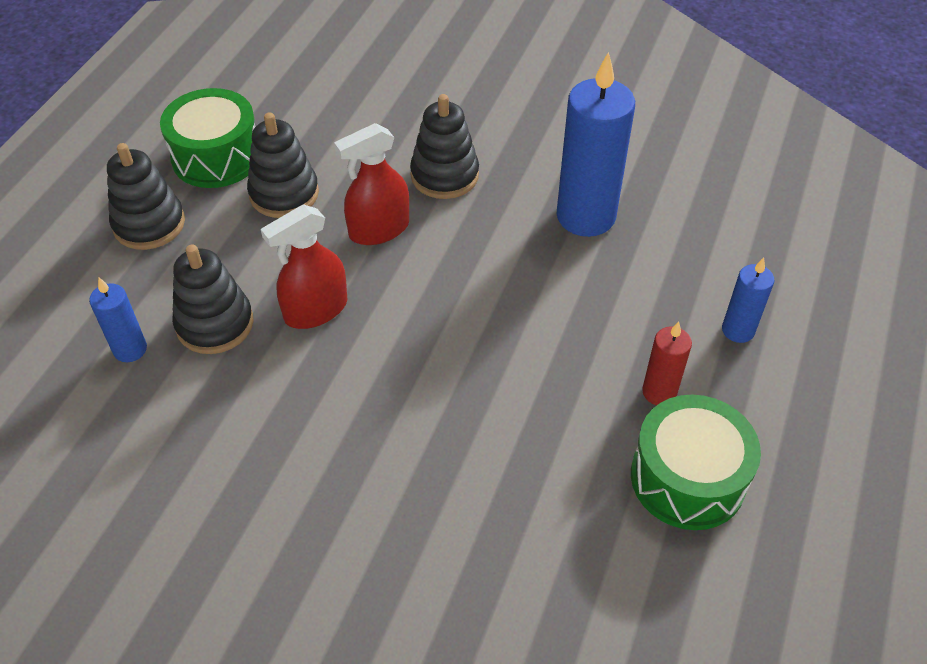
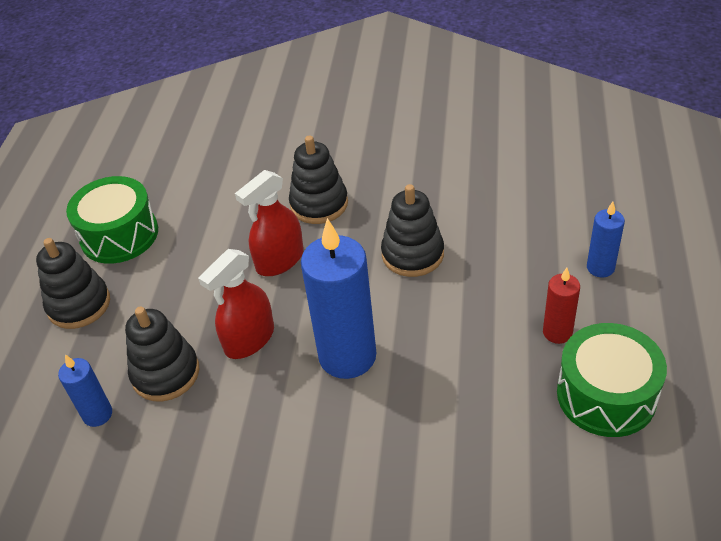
camera: 10 degrees left, 5 degrees down
(284, 194) = (188, 251): black stacking toy -> black stacking toy (412, 254)
(585, 216) = (446, 208): blue candle -> blue candle (347, 356)

